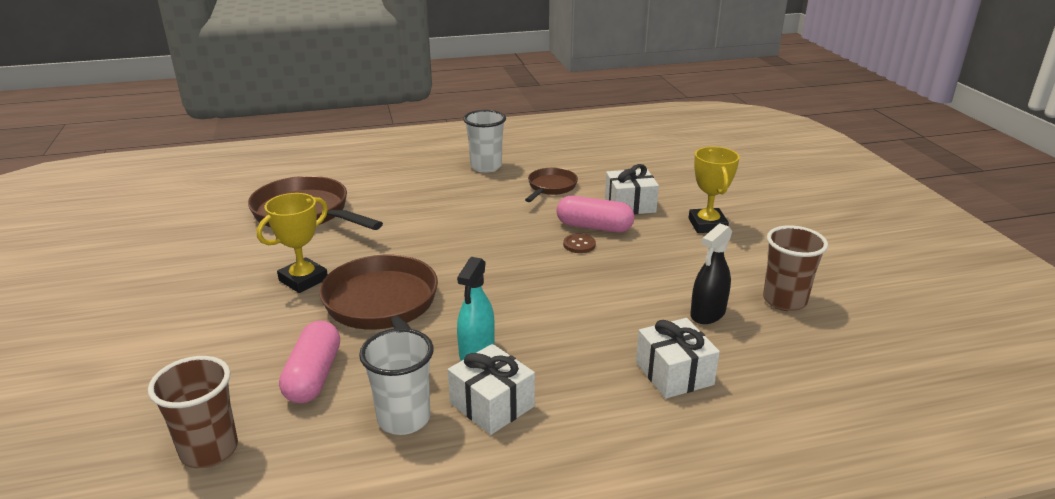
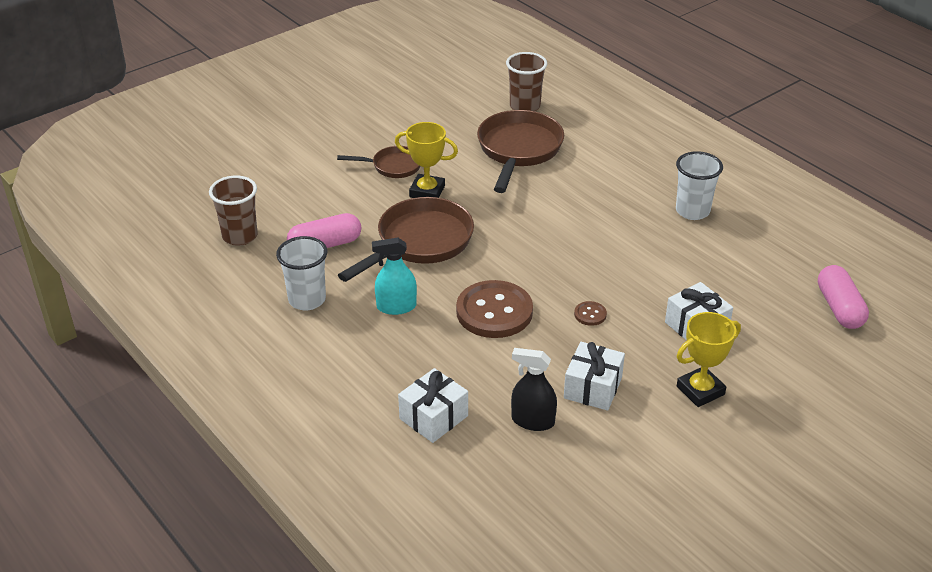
camera: 65 degrees right, 10 degrees up
(492, 405) = (343, 334): white gift -> white gift (592, 388)
(535, 292) = (494, 312): none -> brown button
(550, 187) = (686, 265): brown pan -> brown pan (393, 166)
(594, 227) = (630, 315): pink capsule -> pink capsule (839, 308)
(784, 301) = (591, 469): brown cup -> brown cup (525, 106)

